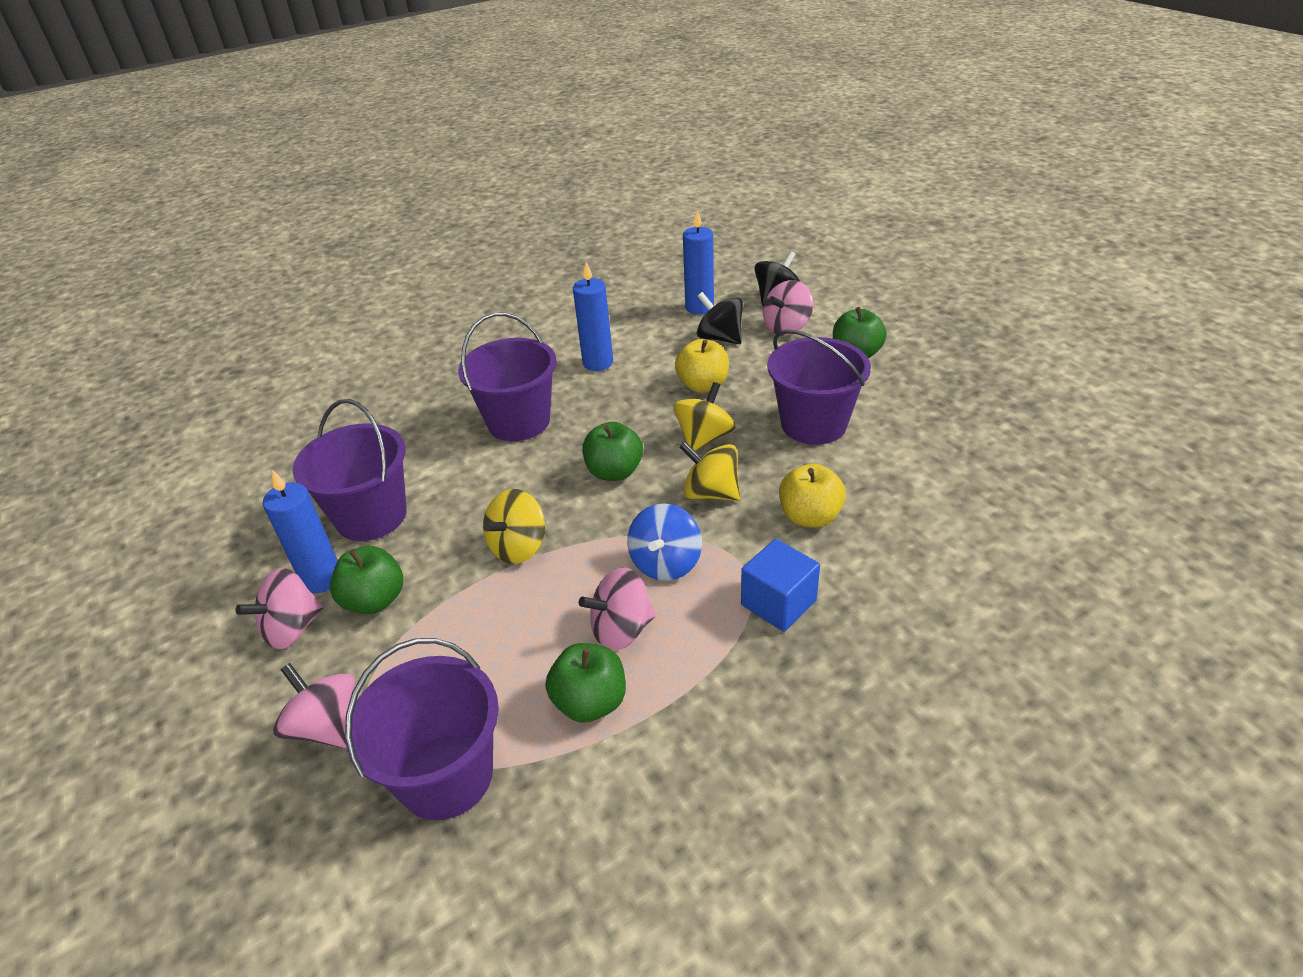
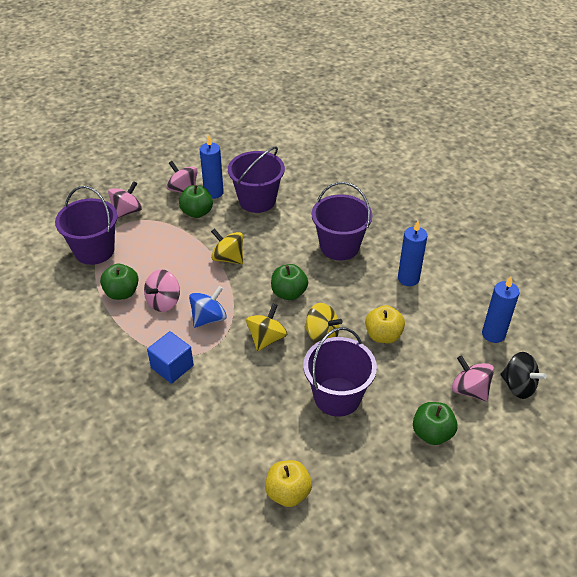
camera: 85 degrees right, 5 degrees up
(621, 630) = (164, 302): pink spinning top -> pink spinning top turned 120 degrees counterclockwise
(666, 563) = (209, 318): blue spinning top -> blue spinning top turned 120 degrees clockwise
(720, 338) = (448, 346): black spinning top -> none
(810, 517) = (241, 386): yellow apple -> yellow apple (288, 493)

